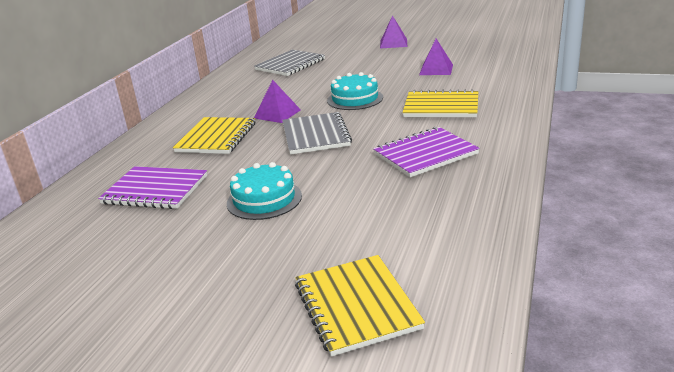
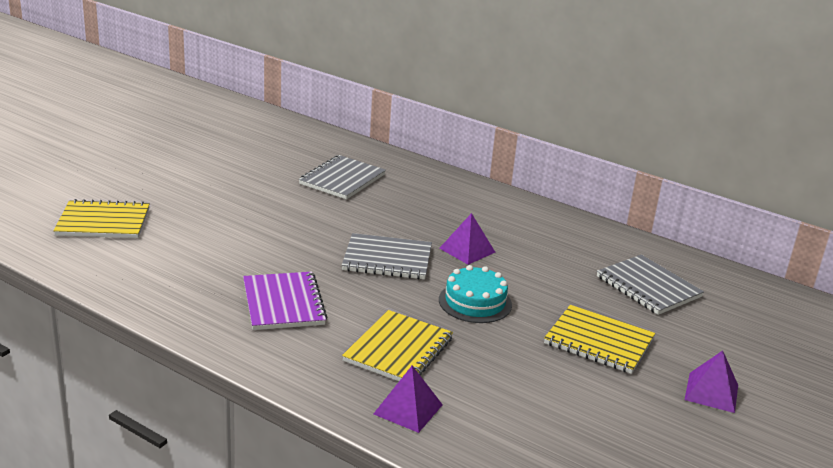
camera: 100 degrees right, 0 degrees up
(155, 190) = (342, 179): purple notebook -> grey notebook
(216, 137) = (429, 213): yellow notebook -> yellow notebook (599, 341)
(264, 199) = (278, 216): turquoise cake -> none
(436, 69) = (545, 390): purple pyramid -> purple pyramid (408, 409)

